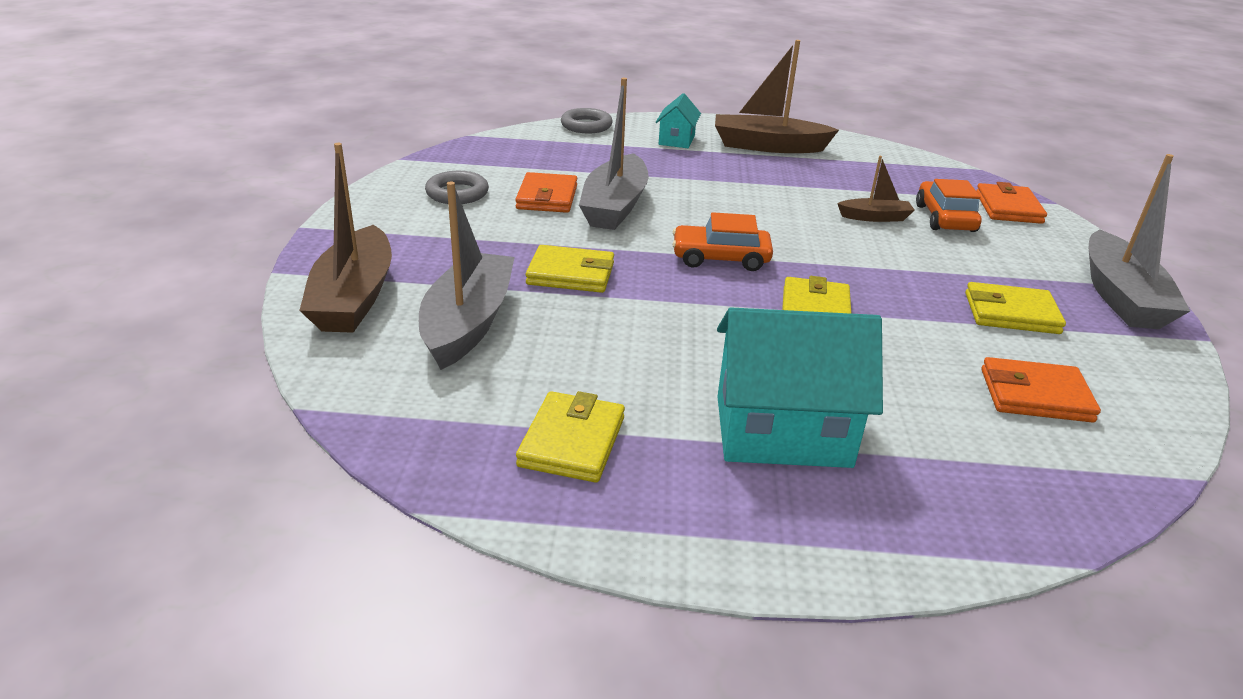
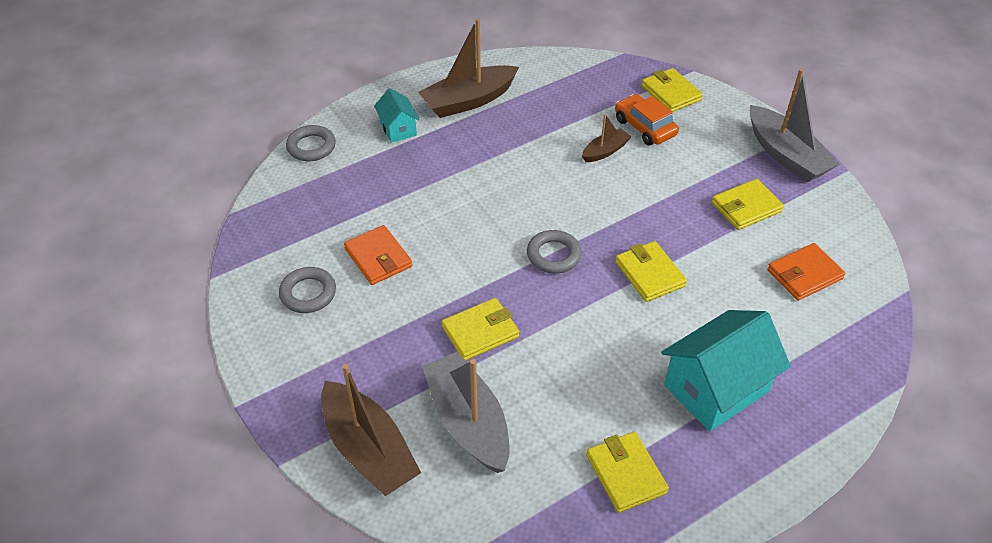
camera: 35 degrees left, 15 degrees up
(615, 206) = (435, 239): grey boat -> none
(720, 258) = (553, 255): orange car -> grey ring
(1008, 208) = (671, 93): orange wallet -> yellow wallet

